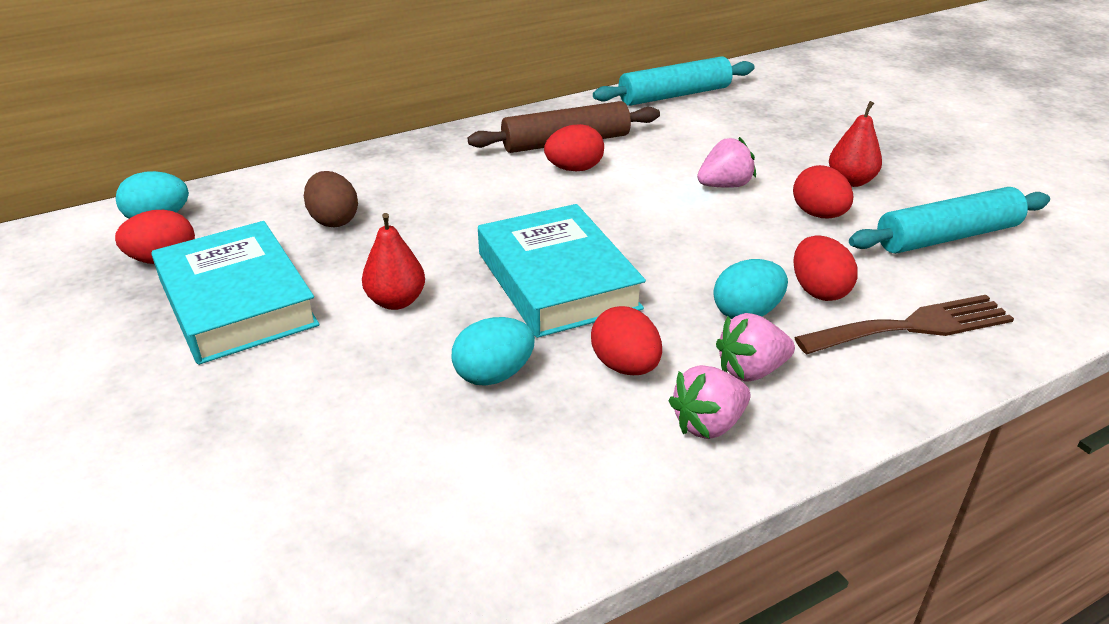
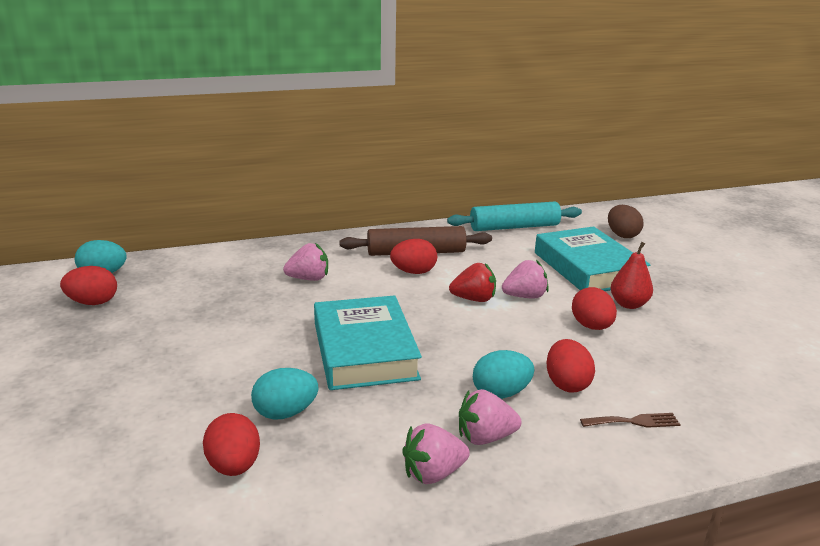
camera: 10 degrees right, 10 degrees down
(237, 302) = (128, 337): turquoise book -> turquoise book (588, 268)
(333, 220) = (222, 289): brown egg -> brown egg (622, 235)
(396, 301) = (239, 351): red pear -> none
(443, 193) = (309, 279): none -> pink strawberry
(625, 366) = (387, 420): red egg -> red egg (234, 466)
(664, 196) = (474, 299): none -> red strawberry
(913, 326) = (634, 422): brown fork -> brown fork, size x0.52
(947, 236) = (692, 355): turquoise rolling pin -> none

